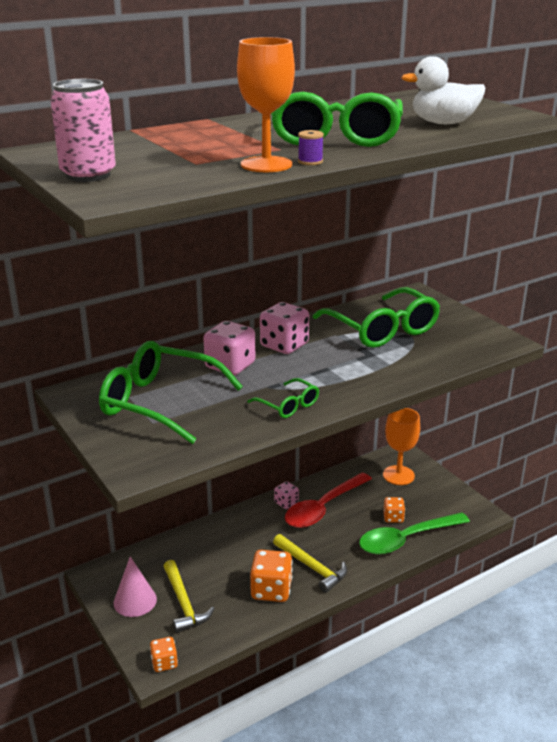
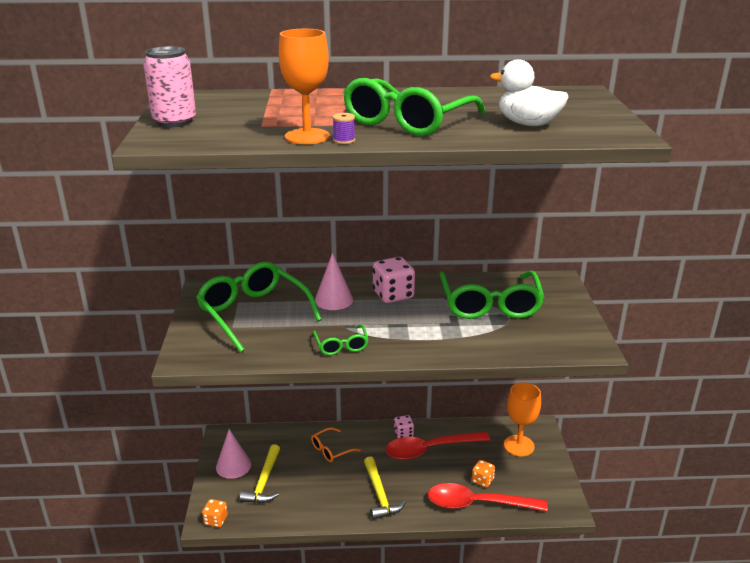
camera: 30 degrees right, 0 degrees up
(227, 545) = (331, 450): none -> orange glasses
(230, 366) = (333, 300): pink dice -> pink cone
(271, 590) = (334, 499): orange dice -> none
(406, 539) = (478, 504): green spoon -> red spoon

